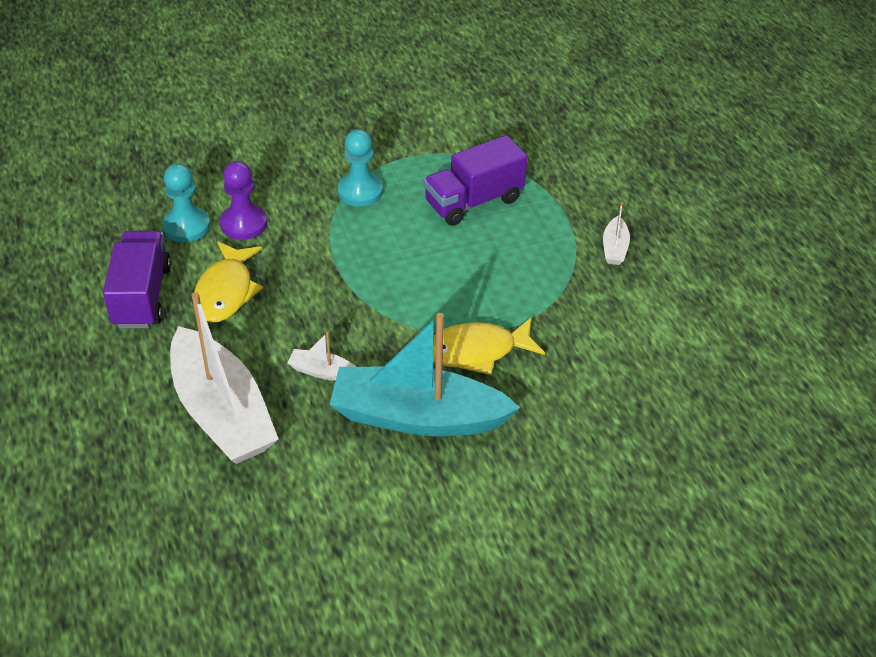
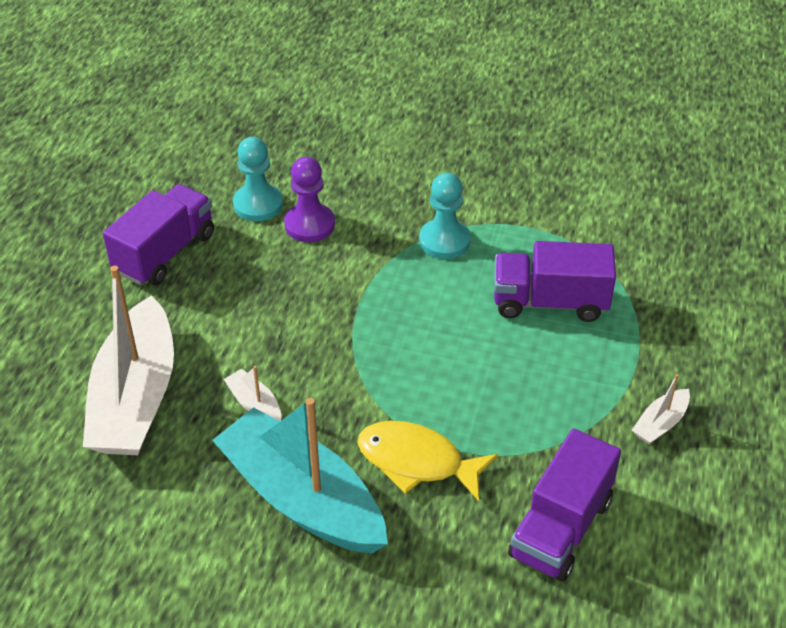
camera: 35 degrees right, 0 degrees up
(226, 291) = (238, 283): yellow fish -> none
(608, 345) = (560, 528): none -> purple truck

